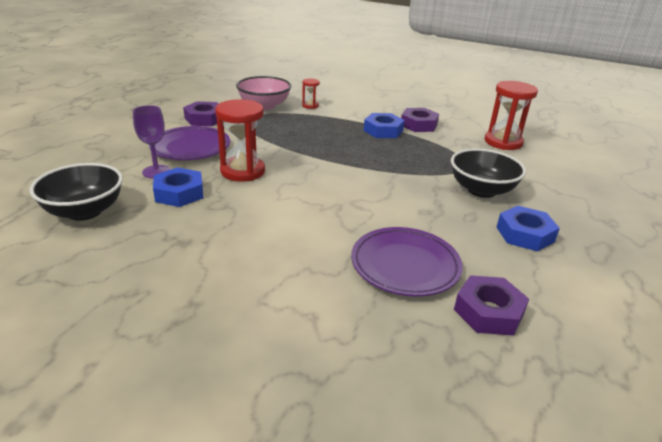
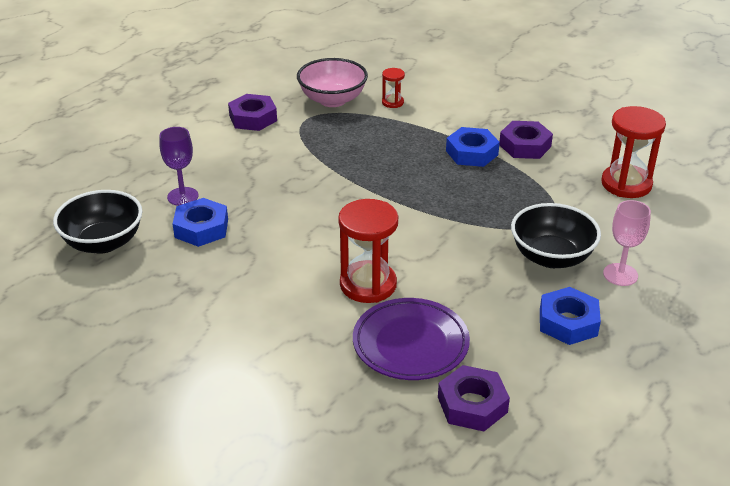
camera: 15 degrees right, 5 degrees up
(190, 148) = (226, 164): purple plate -> none
(242, 171) = (277, 204): red hourglass -> red hourglass (368, 285)
(540, 197) = (620, 274): none -> pink goblet

